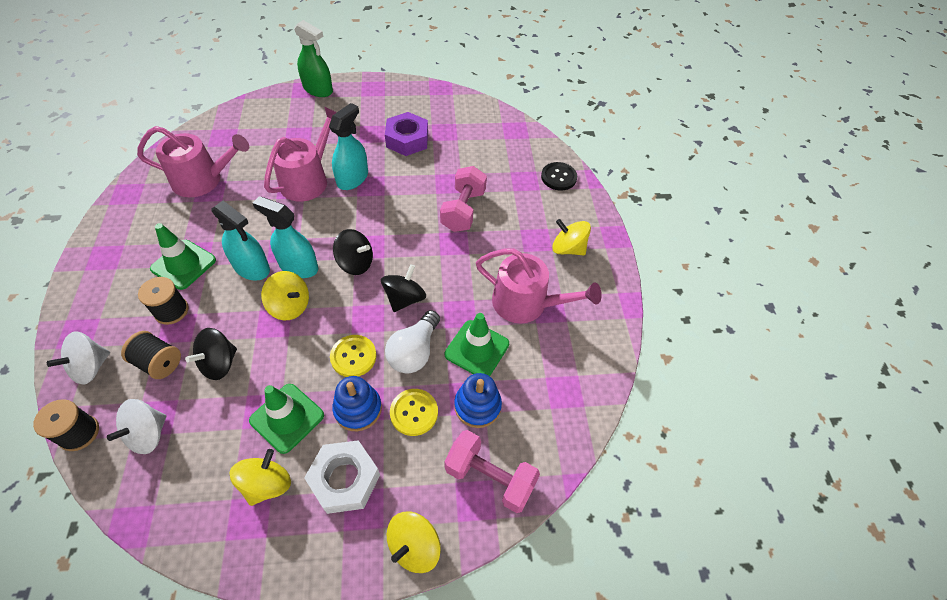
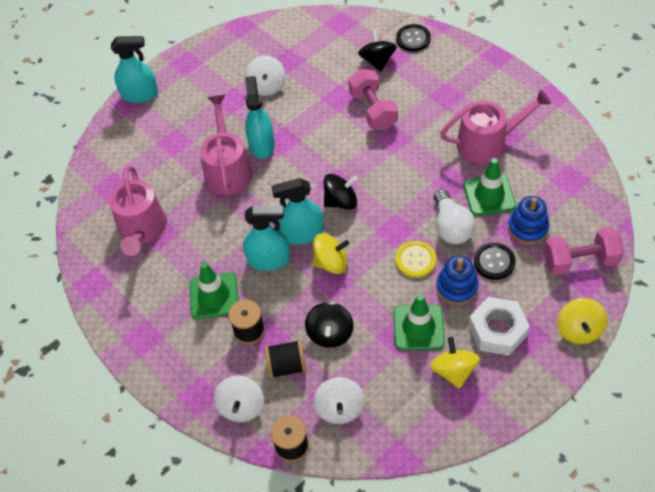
camera: 30 degrees left, 0 degrees up
(203, 180) = (142, 229): pink watering can -> pink watering can turned 120 degrees clockwise
(318, 89) = (140, 94): green spray bottle -> turquoise spray bottle
(404, 298) = (404, 199): black spinning top -> black spinning top (377, 61)
(407, 140) = (267, 86): purple nut -> white spinning top
(414, 412) = (494, 262): yellow button -> black button
(568, 248) = (475, 86): yellow spinning top -> none

